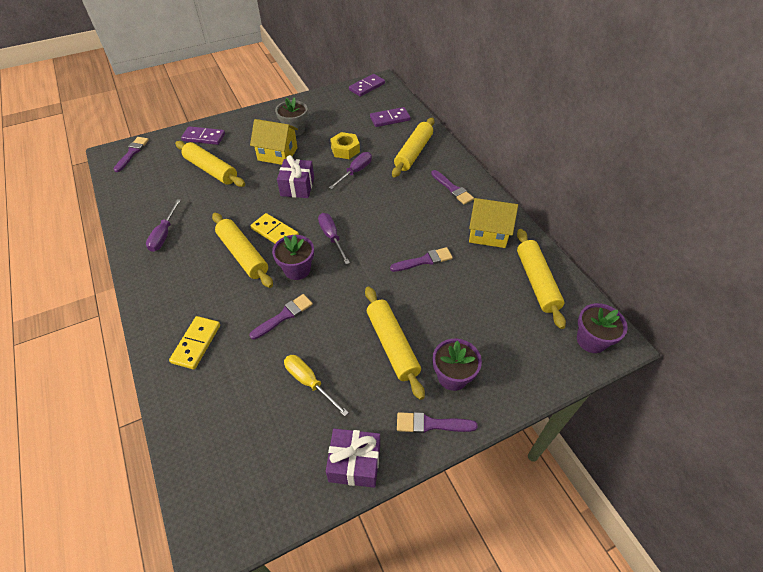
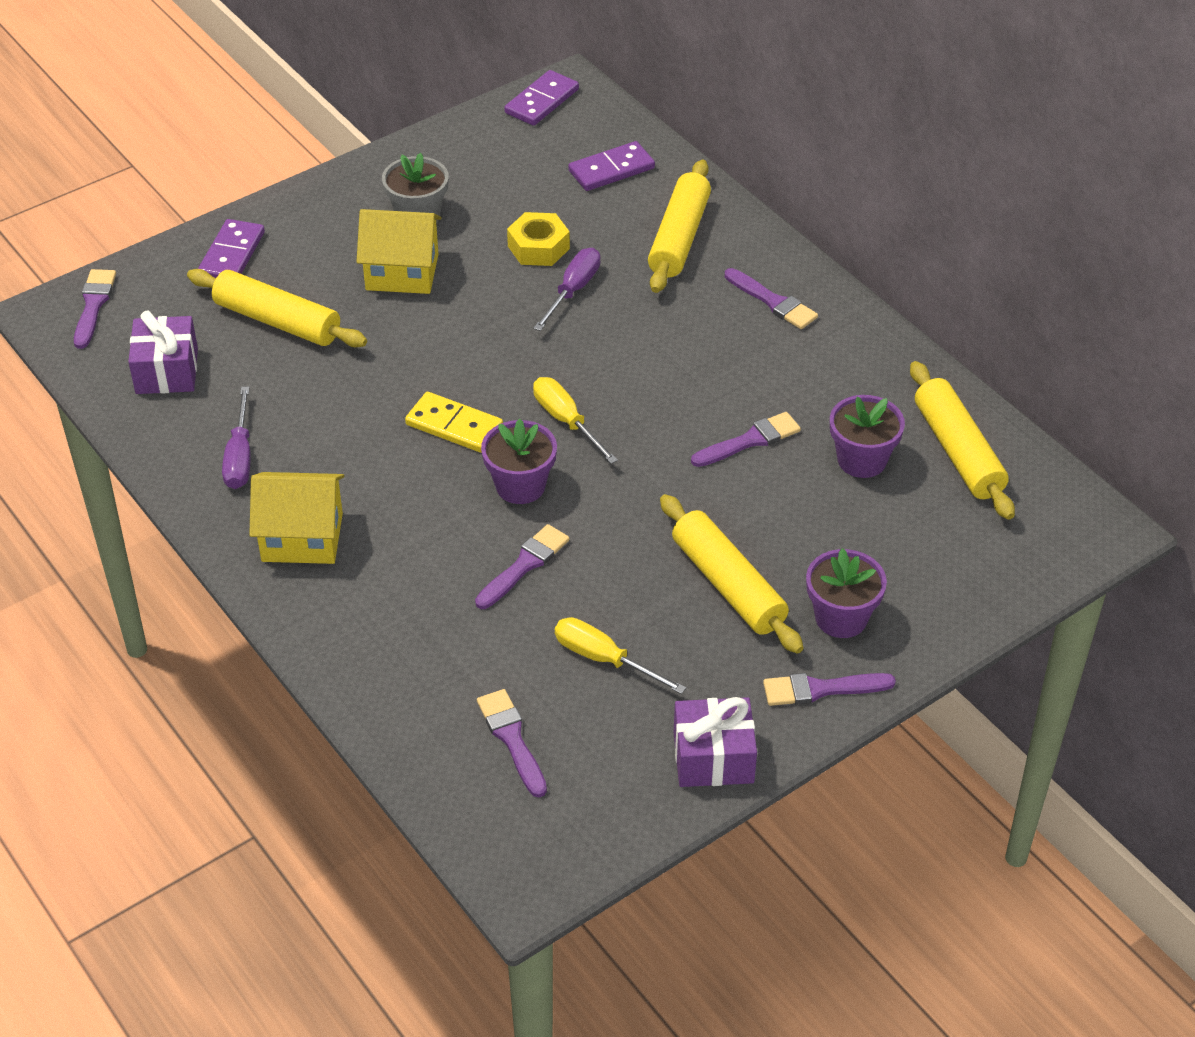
camera: 10 degrees left, 5 degrees down
(196, 343) = (385, 629): yellow domino -> none
(204, 137) = (231, 254): purple domino -> purple domino turned 75 degrees counterclockwise
(239, 428) = (512, 739): none -> purple brush
(243, 255) = (409, 473): yellow rolling pin -> none
(297, 186) = (467, 334): purple gift -> purple gift (167, 371)
(332, 237) = (566, 421): purple screwdriver -> yellow screwdriver
(488, 233) = (857, 377): yellow house -> yellow house (302, 537)
(591, 340) = (1062, 533): purple flower pot -> purple flower pot (862, 460)

